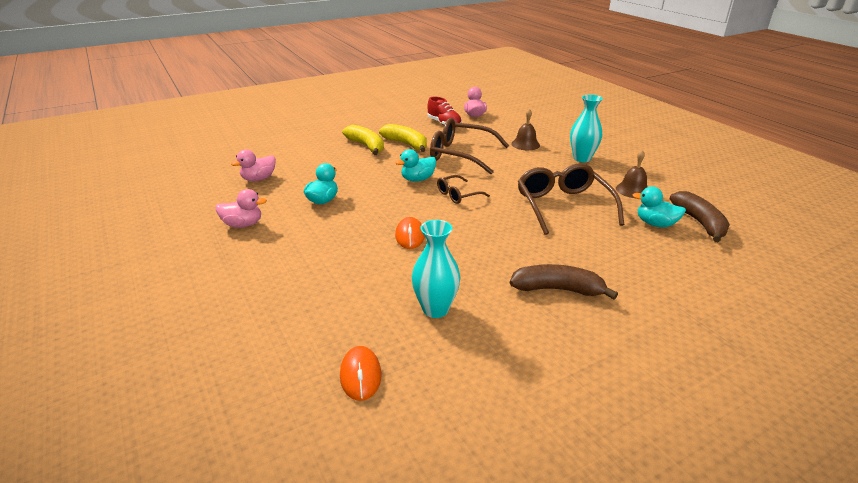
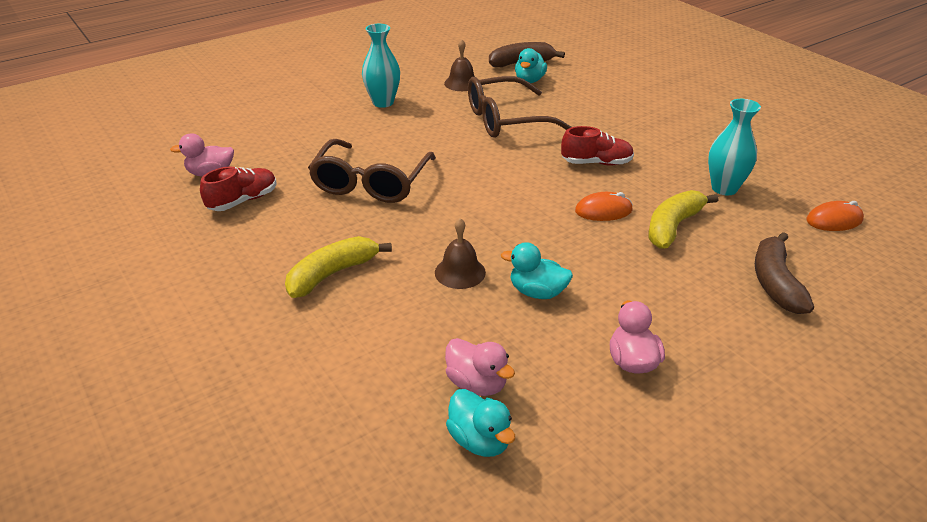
camera: 95 degrees left, 5 degrees up
(406, 144) = (327, 232): yellow banana -> yellow banana (673, 226)
(417, 179) = (455, 214): turquoise duck -> turquoise duck (480, 440)
(458, 195) = (495, 182): brown glasses -> none
(487, 242) = (596, 163): none -> red shoe
(525, 144) = (336, 135): brown bell -> brown bell (460, 272)
(558, 289) = (659, 130): brown banana -> brown banana (775, 282)

